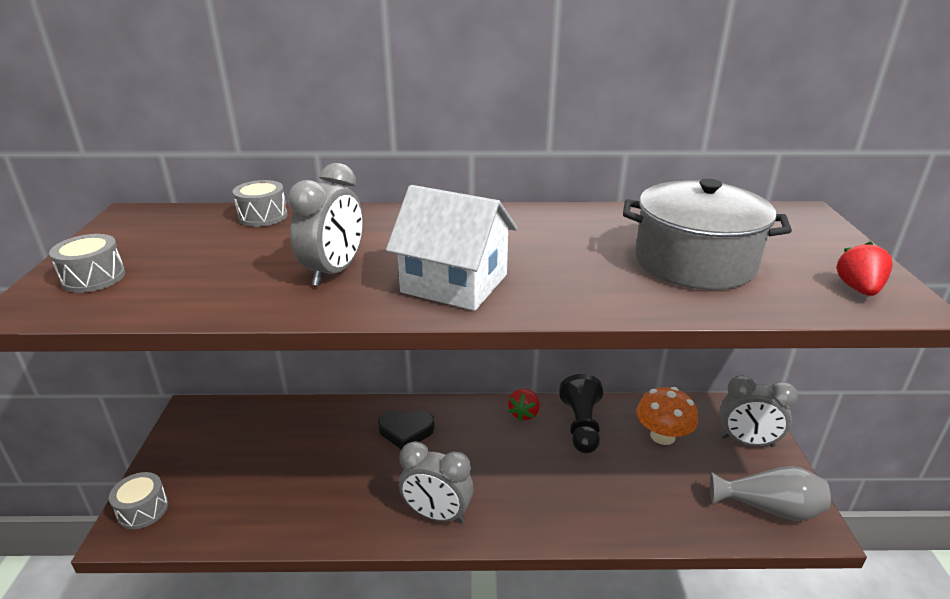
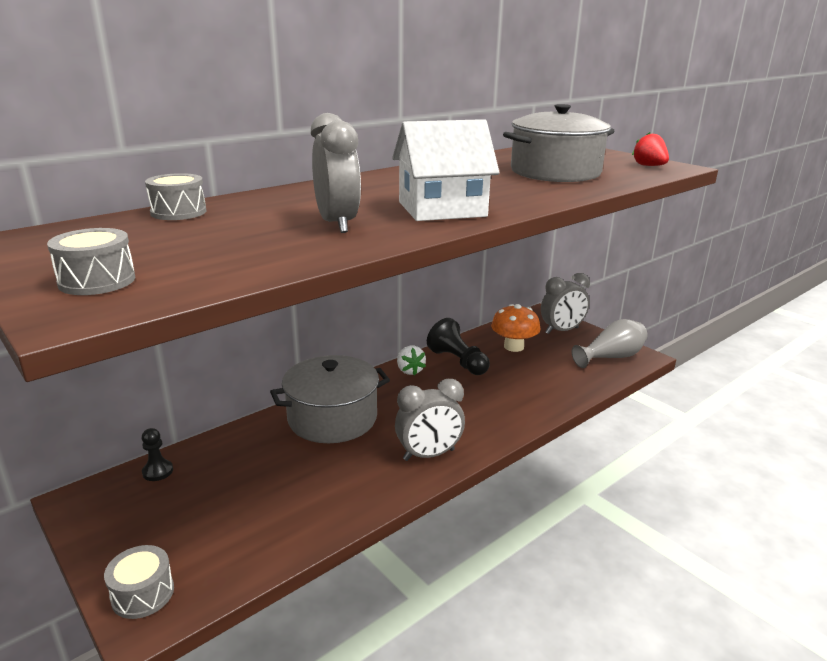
camera: 40 degrees left, 5 degrees down
(250, 414) = (158, 471): none -> black pawn
(406, 431) = (332, 418): black heart -> grey pot
(524, 414) = (410, 371): red strawberry -> white strawberry

